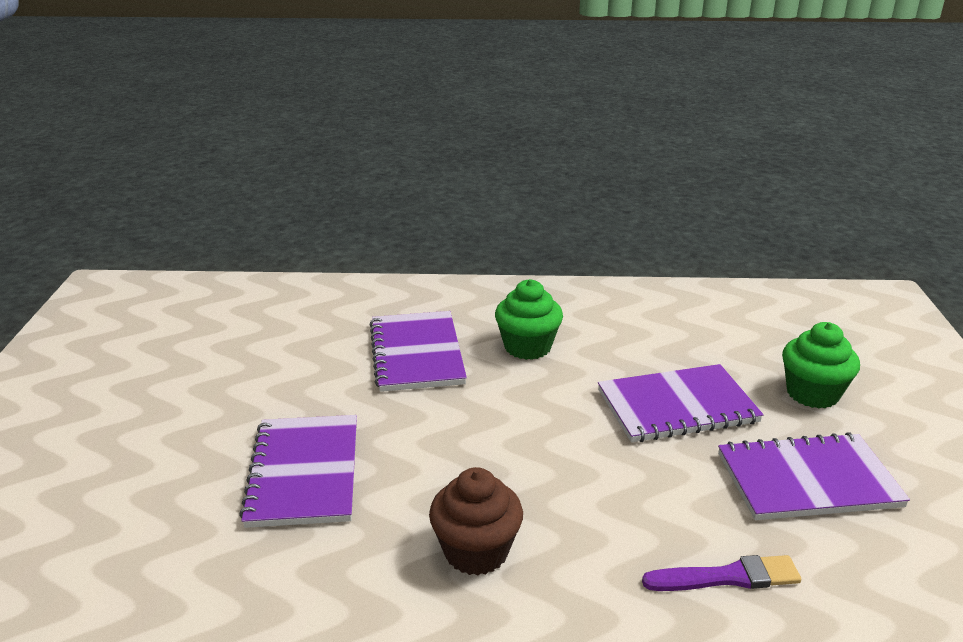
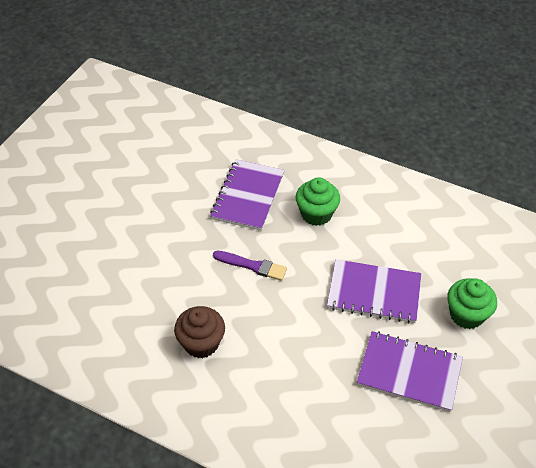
camera: 25 degrees right, 20 degrees up
(304, 473) = (144, 261): purple notebook -> none
(727, 577) = (316, 410): purple brush -> purple brush (252, 266)

